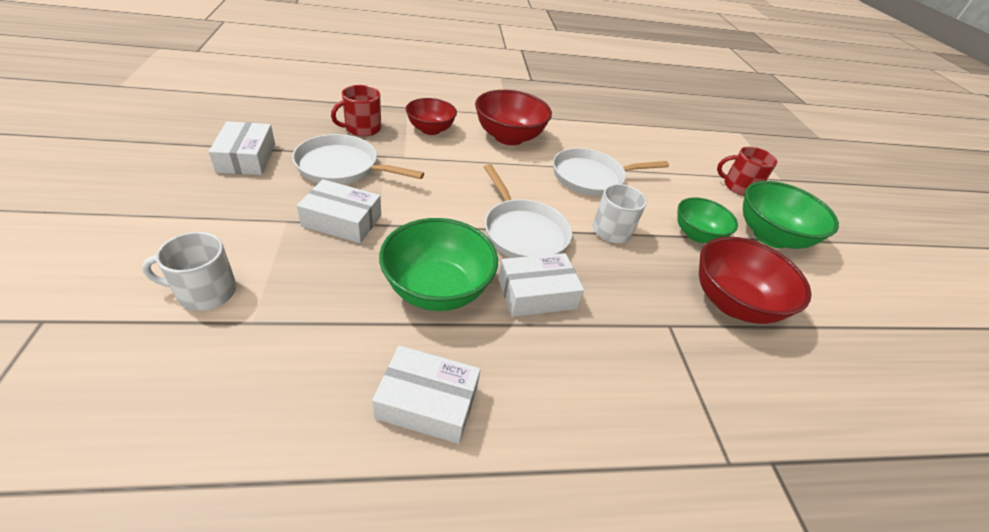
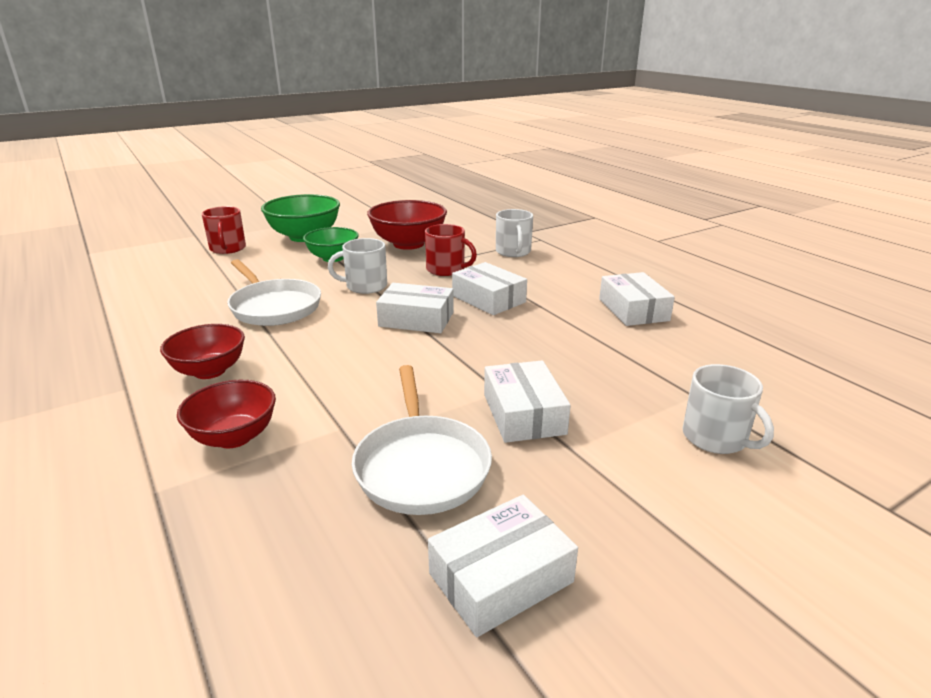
camera: 110 degrees left, 15 degrees down
(362, 128) = (285, 504): red mug -> red mug (446, 269)
(437, 289) = (541, 334): green bowl -> none
(508, 137) = (209, 371): red bowl -> red bowl, size x0.66
(523, 232) = (416, 319): white pan -> white box
(677, 393) = (513, 252): none -> white mug

